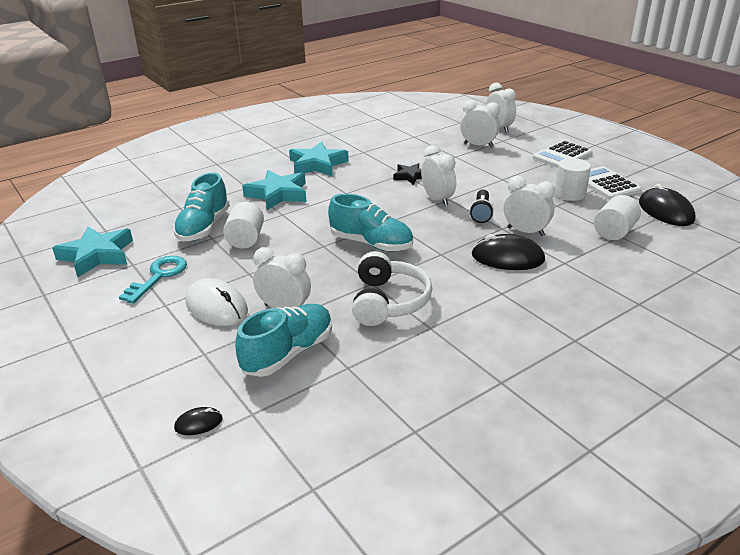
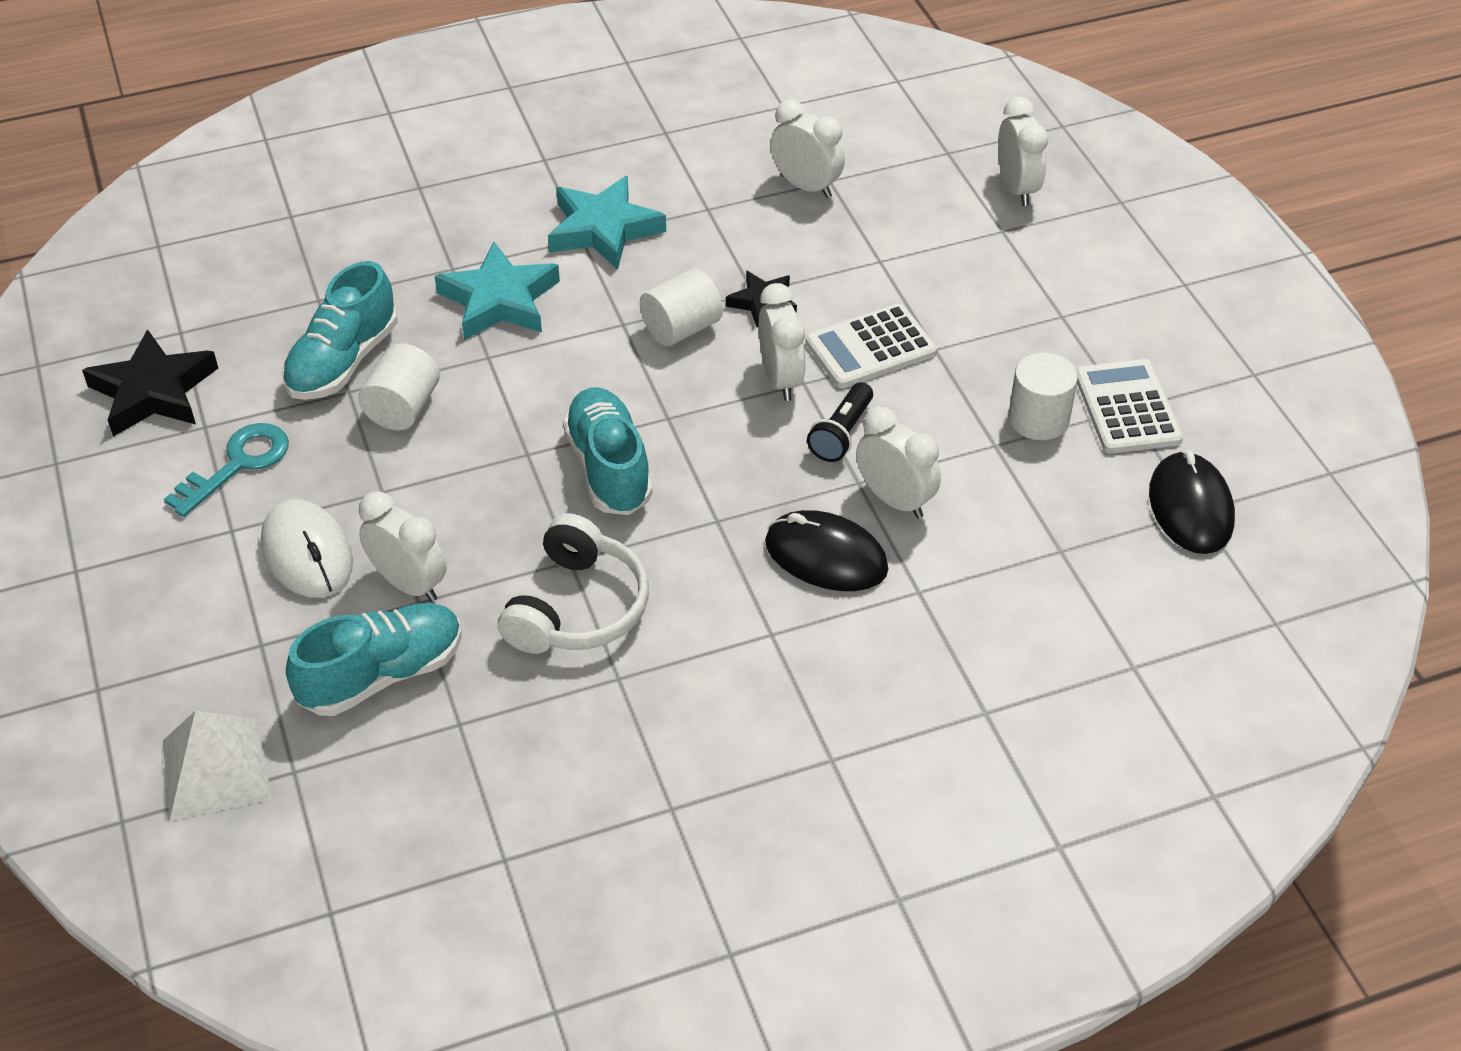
camera: 15 degrees right, 15 degrees up
(97, 255) = (153, 392): turquoise star -> black star
(198, 423) = (215, 769): black mouse -> white pyramid
(371, 244) = (609, 468): turquoise shoe -> turquoise shoe turned 150 degrees counterclockwise
(478, 145) = (943, 236): white clock -> white clock (806, 186)
(562, 156) = (1093, 305): white calculator -> white calculator (870, 348)
(614, 232) = (1055, 538): white cylinder -> white cylinder (681, 328)

